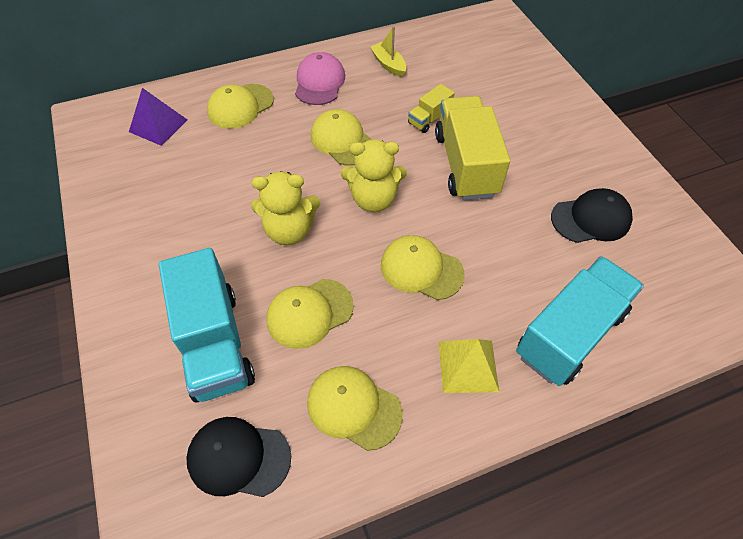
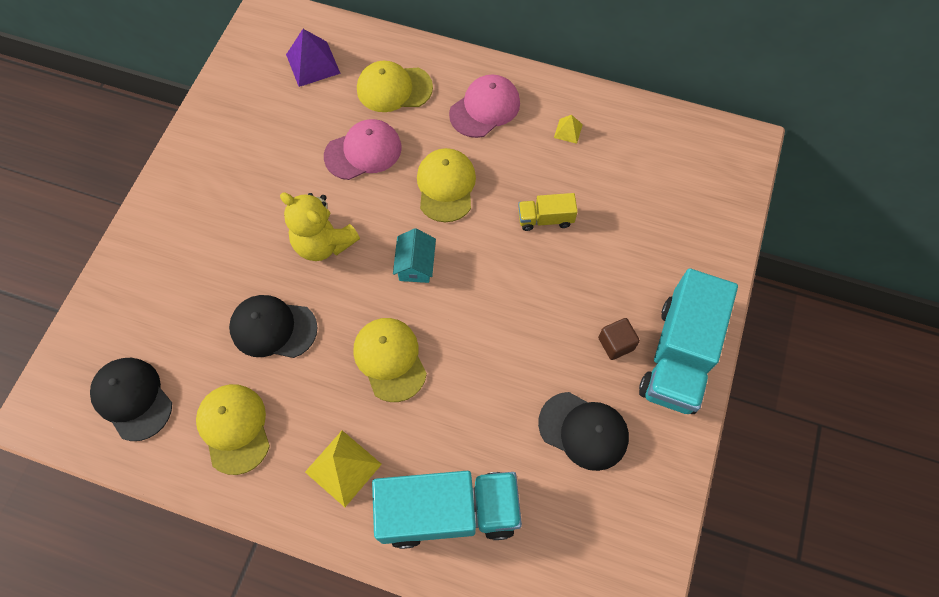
camera: 40 degrees right, 10 degrees up
(214, 343) = (190, 298): turquoise truck -> turquoise truck (678, 355)
(258, 156) = (363, 151): none -> pink cap
(309, 313) = (273, 328): yellow cap -> black cap
(373, 199) = (415, 265): yellow teddy bear -> turquoise house
(388, 64) = (568, 131): yellow boat -> yellow pyramid
(466, 164) = (529, 290): yellow truck -> none
(551, 158) = (616, 343): none -> brown cube

